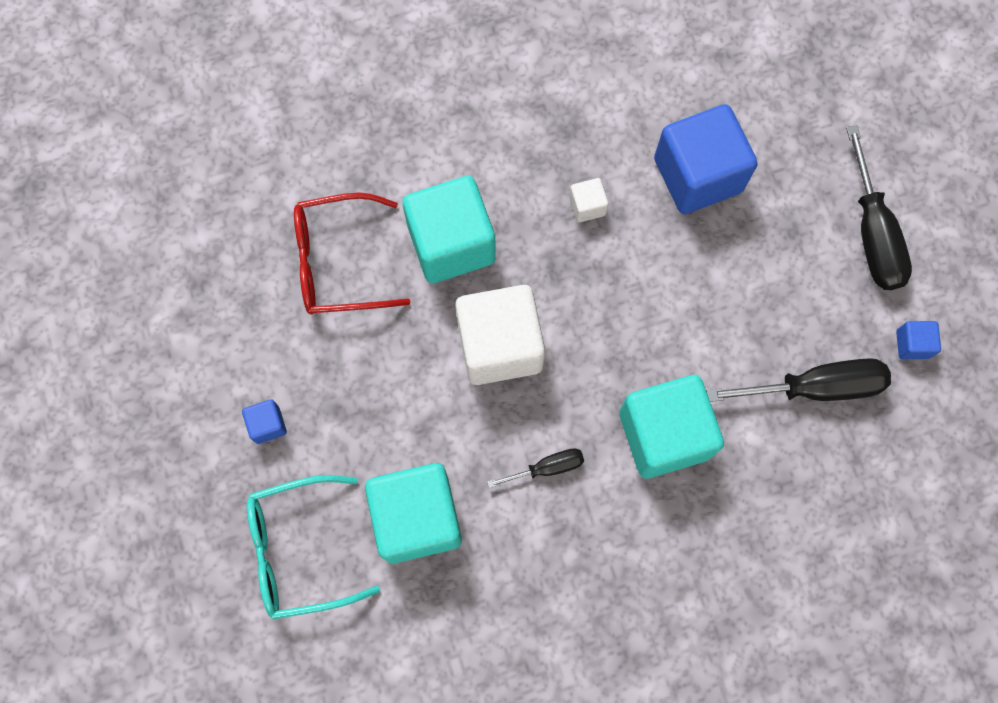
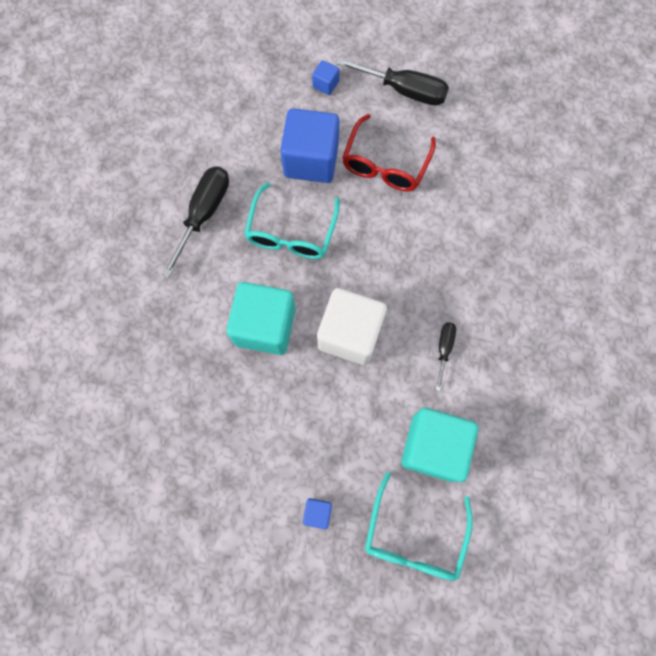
camera: 60 degrees left, 0 degrees up
(338, 262) = (233, 405): red glasses -> red glasses (385, 164)
(587, 206) = (291, 232): white cube -> turquoise glasses
(664, 434) = (460, 270): turquoise cube -> none
(815, 387) = (477, 173): black screwdriver -> black screwdriver (204, 214)
(912, 344) = (480, 109): blue cube -> blue cube (325, 84)

